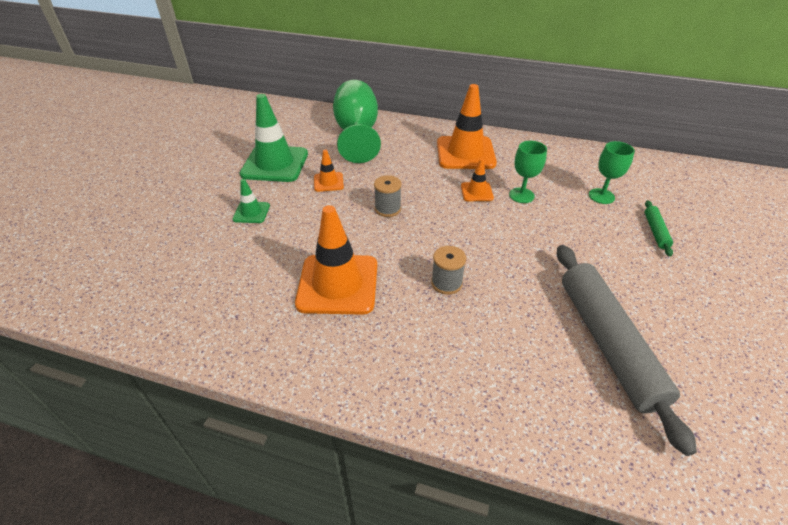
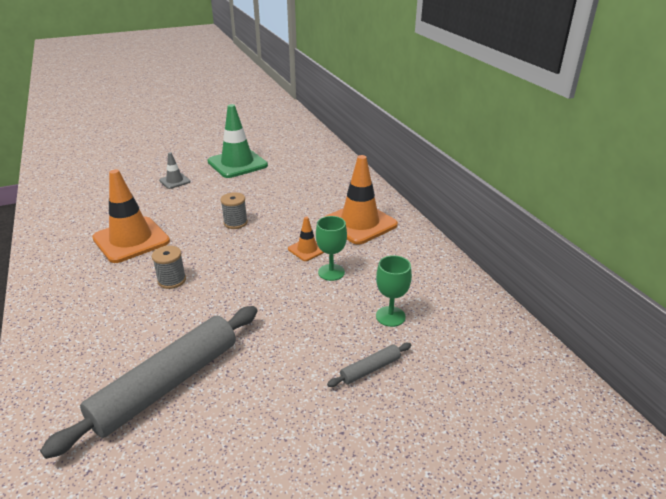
camera: 50 degrees right, 10 degrees down
(251, 212) = (175, 181): green traffic cone -> grey traffic cone
(328, 182) = (240, 189): orange traffic cone -> none
(357, 134) = (318, 172): green goblet -> none
(655, 231) = (370, 369): green rolling pin -> grey rolling pin

